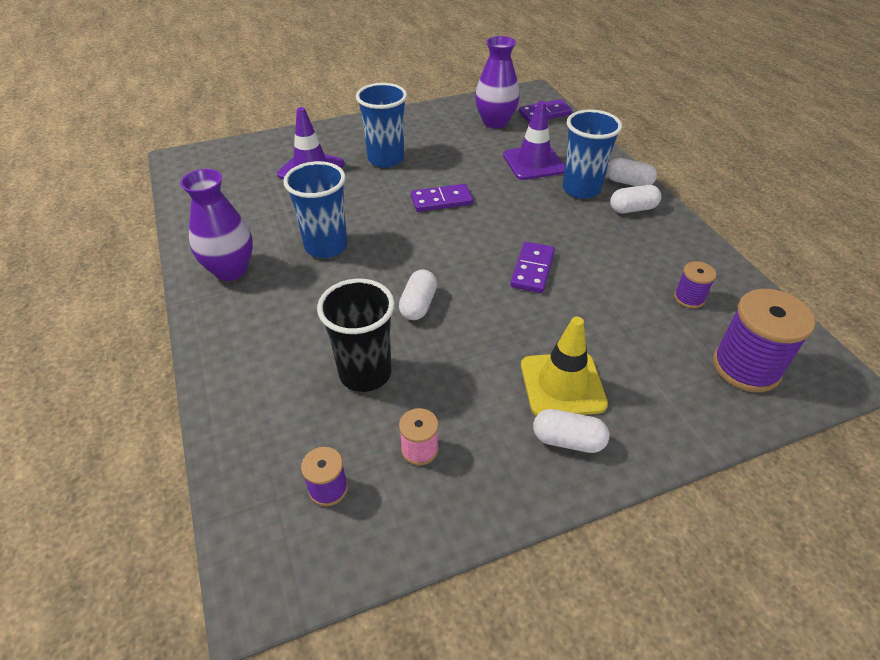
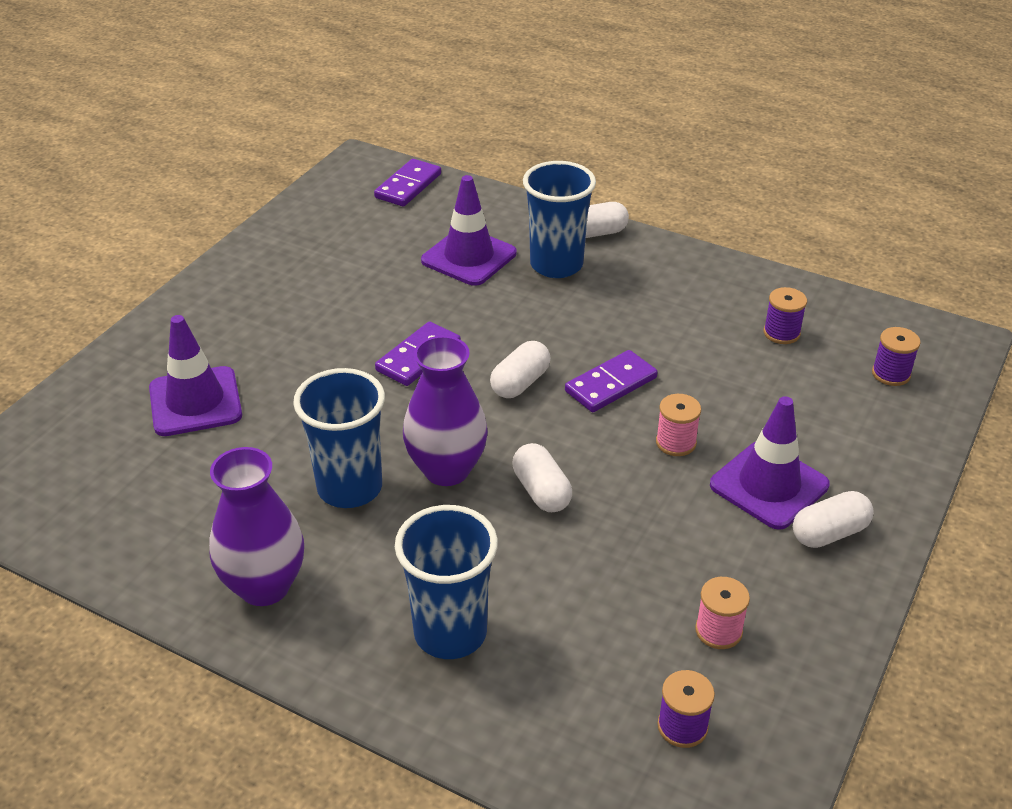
camera: 40 degrees left, 5 degrees down
(365, 373) = (577, 596): black cup -> none
(386, 159) = (281, 338): blue cup -> blue cup (450, 633)
(495, 122) = (361, 224): purple vase -> purple vase (446, 469)
(532, 269) = (610, 384): purple domino -> purple domino turned 75 degrees clockwise
(532, 324) = (676, 442): none -> pink spool
(562, 384) = (769, 485): yellow traffic cone -> purple traffic cone
(632, 209) = (632, 263): white capsule -> white capsule (520, 383)
(746, 367) = (891, 374): purple spool -> purple spool, size x0.51

